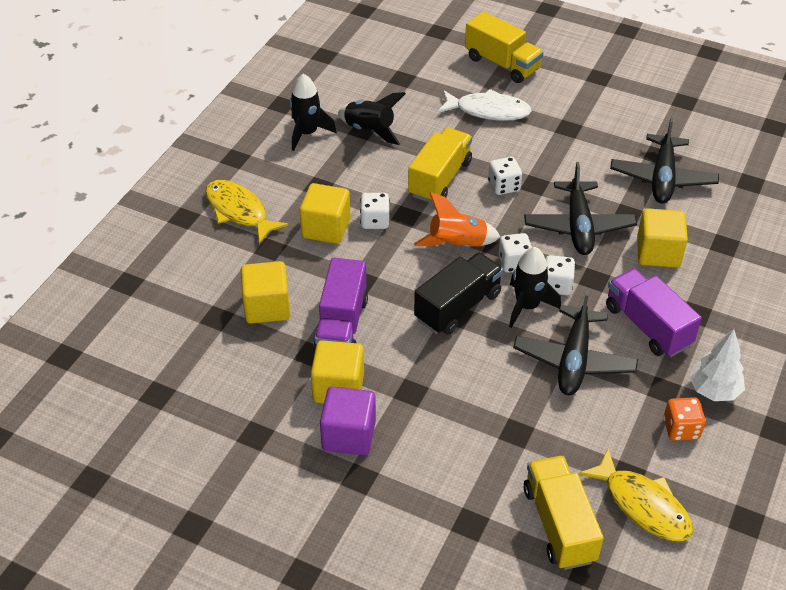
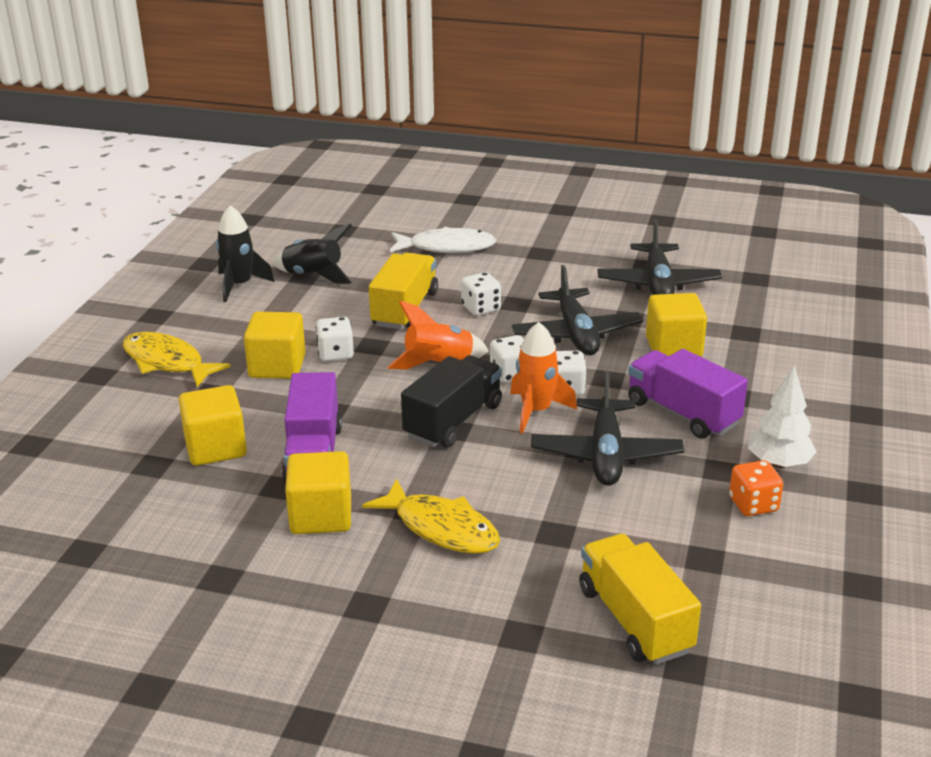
camera: 10 degrees left, 15 degrees down
(349, 435) = (343, 562): purple cube -> none
(502, 64) = (453, 208): yellow truck -> none
(527, 306) = (536, 411): black rocket -> orange rocket
(642, 505) = (732, 586): yellow fish -> yellow fish (441, 528)

